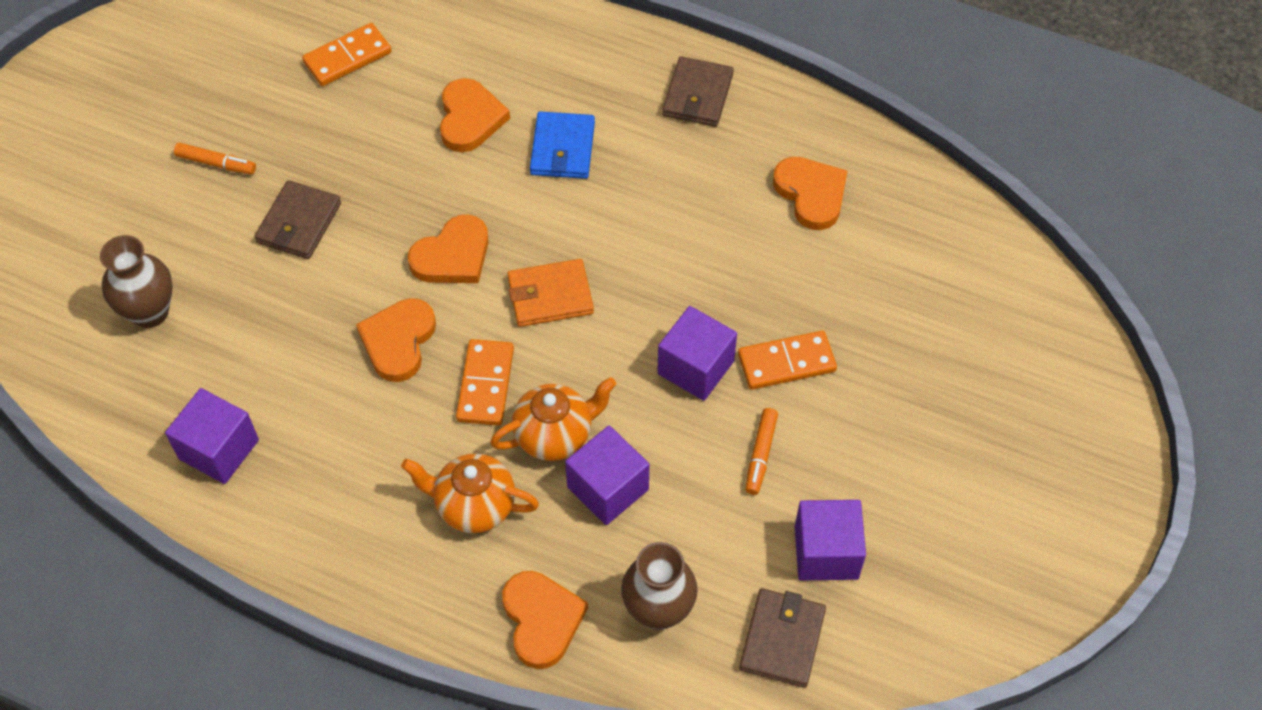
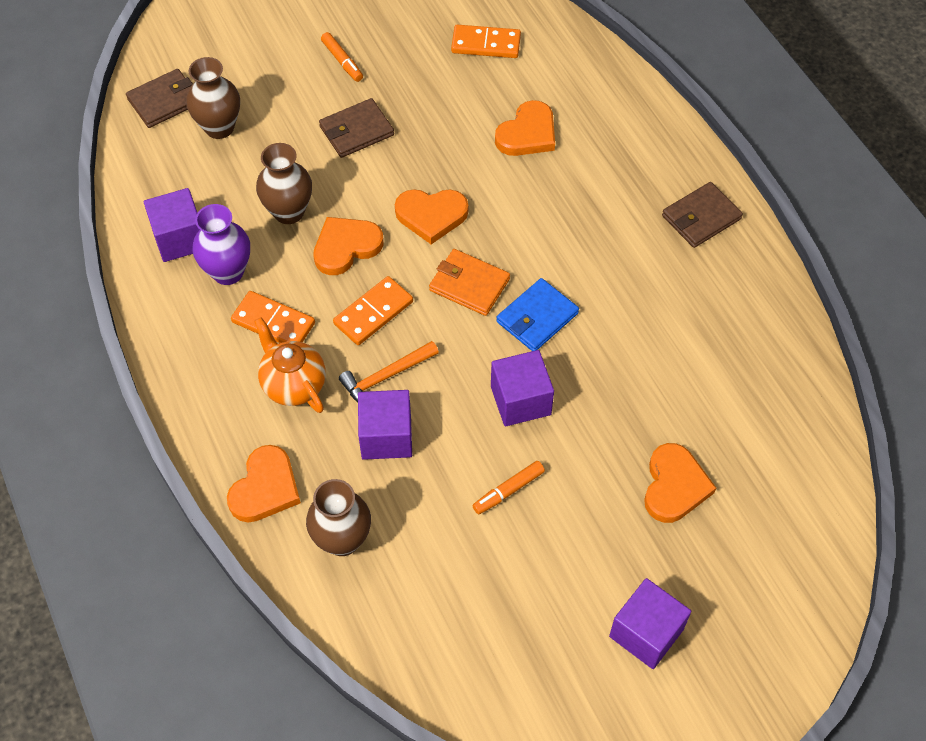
camera: 40 degrees right, 0 degrees up
(302, 447) = (228, 272): none -> purple vase
(307, 347) = (289, 212): none -> brown vase
(555, 435) = (386, 377): orange teapot -> orange hammer
(563, 148) = (571, 193): blue wallet -> blue wallet (537, 317)
(782, 639) = (403, 623): brown wallet -> brown wallet (164, 101)
(786, 362) = (587, 442): orange domino -> orange domino (273, 322)
(811, 194) = (718, 340): orange heart -> orange heart (674, 486)
(826, 552) = (489, 590): purple cube -> purple cube (646, 633)

